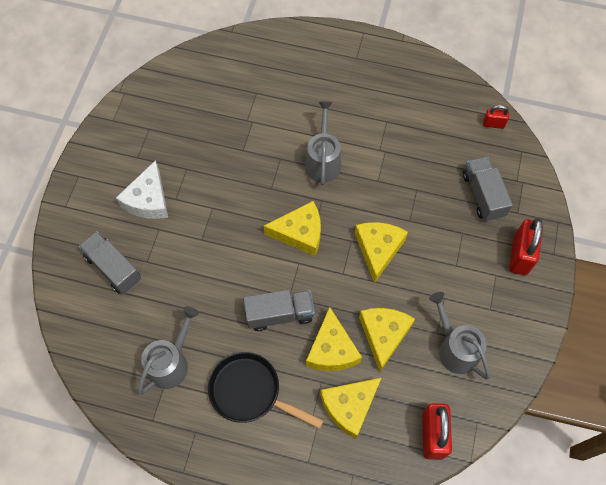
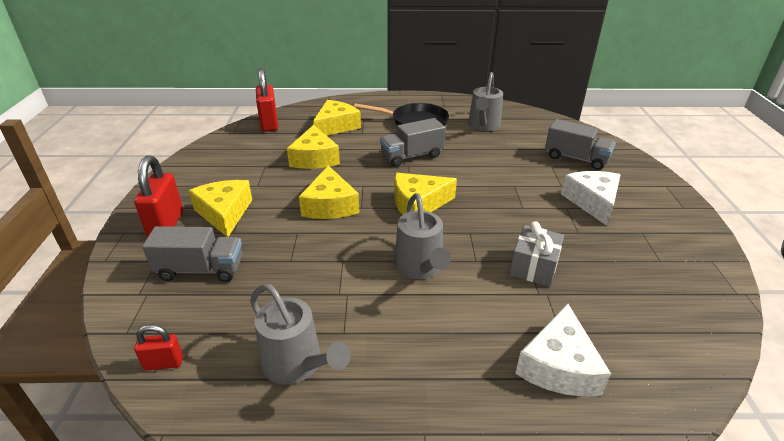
camera: 165 degrees right, 30 degrees down
(242, 143) = (534, 267): none -> grey gift
(270, 74) = (558, 366): none -> white cheese
(331, 349) = (358, 146): yellow cheese -> yellow cheese (224, 213)
(455, 348) = (248, 160): grey watering can -> grey watering can (297, 364)
(483, 195) = (200, 270): grey truck -> grey truck turned 60 degrees counterclockwise

